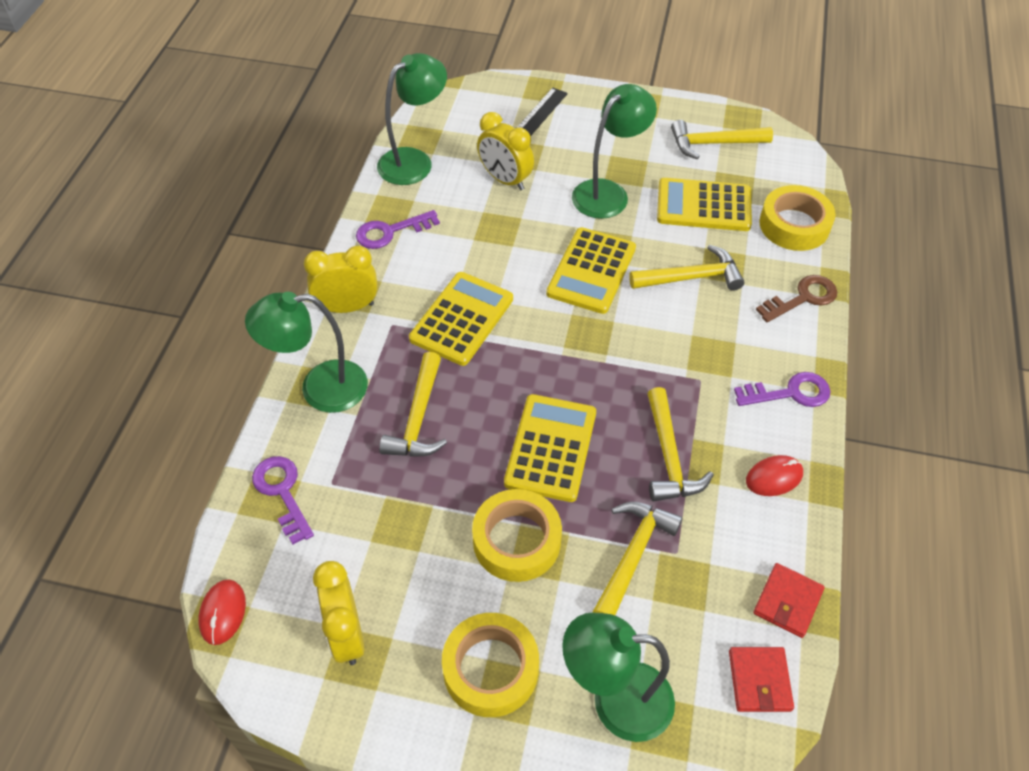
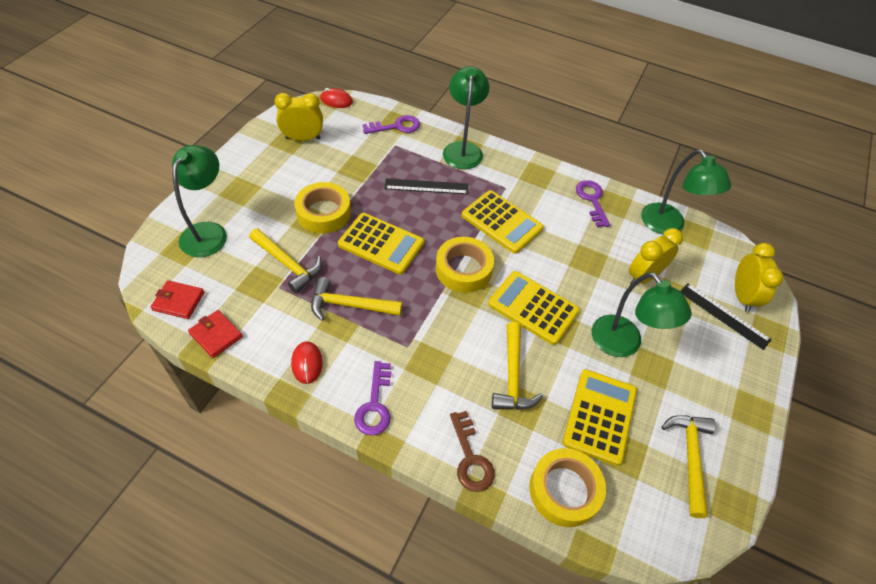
camera: 100 degrees right, 0 degrees up
(347, 307) = (525, 169): yellow clock -> yellow clock (742, 296)
(418, 418) = (426, 186): yellow hammer -> black ruler
(490, 669) = (255, 186): yellow tape -> yellow tape (463, 269)

